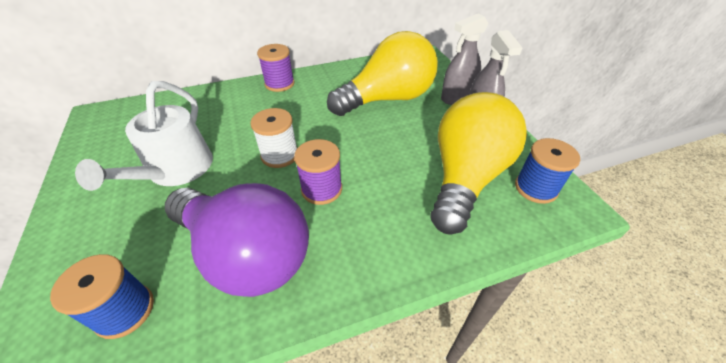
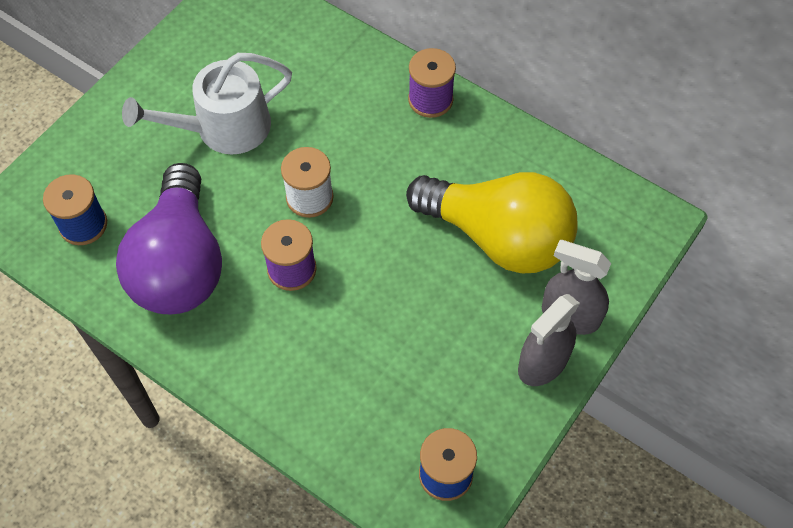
camera: 55 degrees right, 15 degrees up
(465, 177) = (410, 395): yellow light bulb -> none

